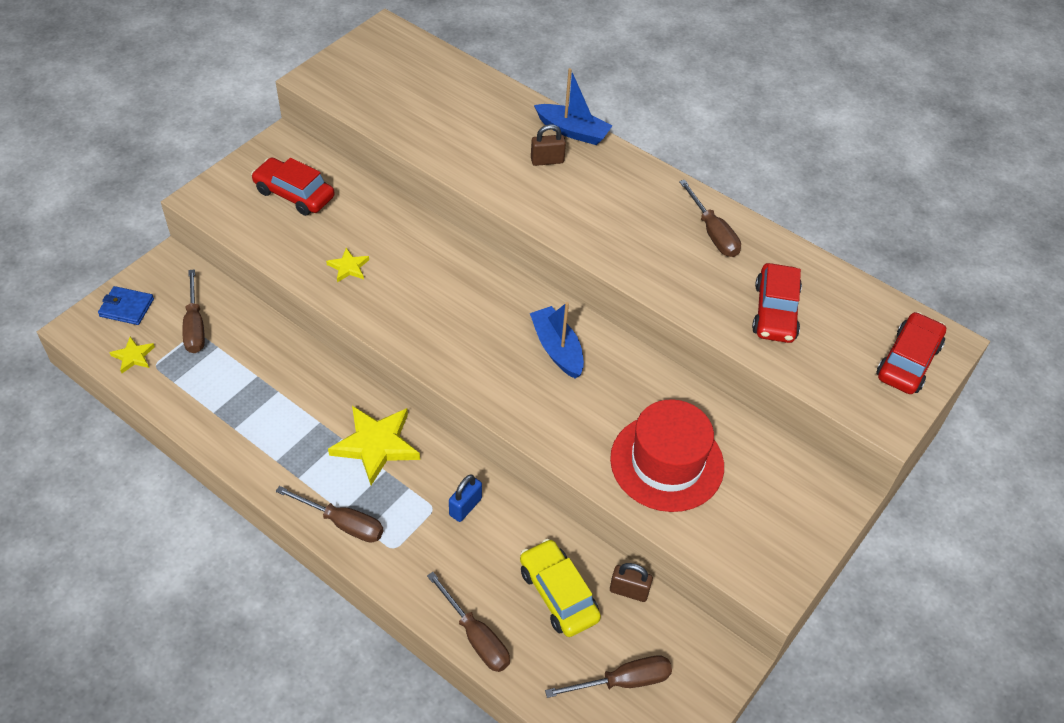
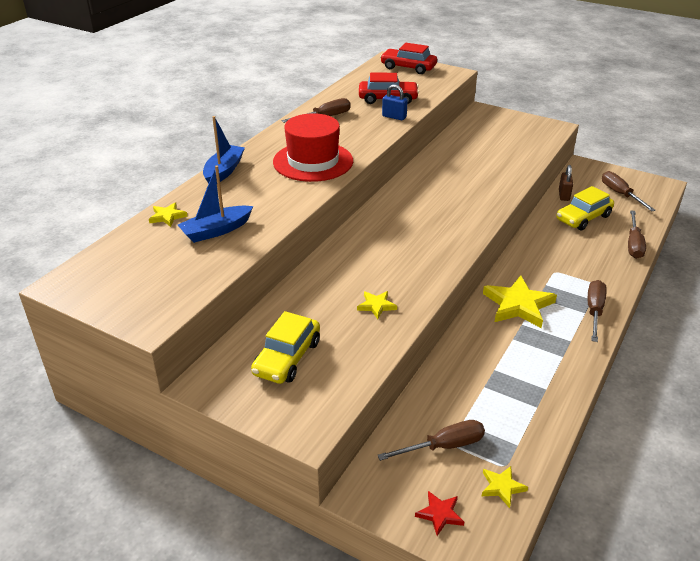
camera: 95 degrees left, 15 degrees down
(126, 308) = (440, 514): blue wallet -> red star
(294, 194) = (287, 358): red car -> yellow car
(465, 507) = (545, 258): blue padlock -> blue padlock (394, 117)
(476, 636) = (633, 244): brown screwdriver -> brown screwdriver turned 150 degrees clockwise
(483, 88) = (167, 216): none -> yellow star
(547, 160) = (262, 179): brown padlock -> none
(557, 349) = (422, 198): blue boat -> blue boat (216, 231)
(667, 462) = (493, 157): red hat -> red hat (313, 161)

